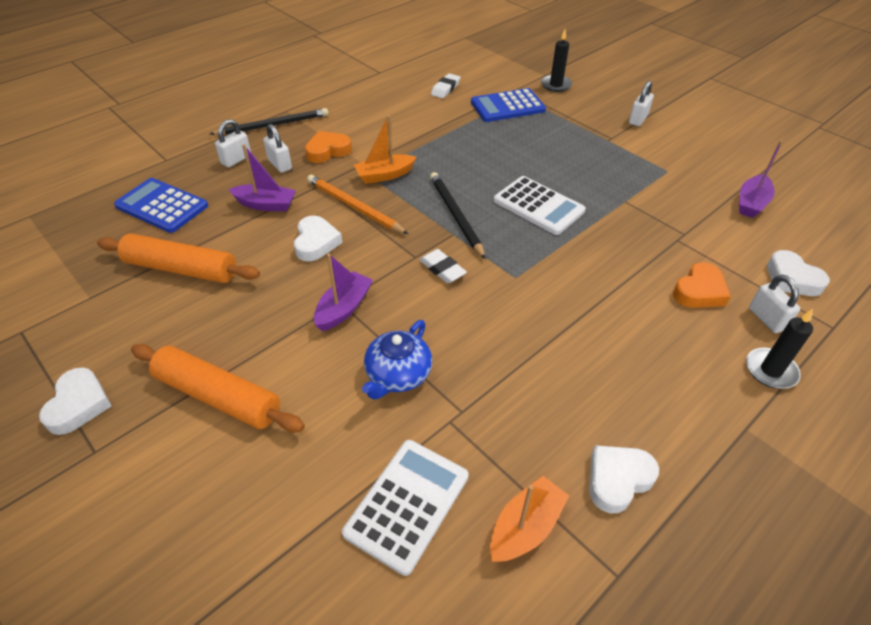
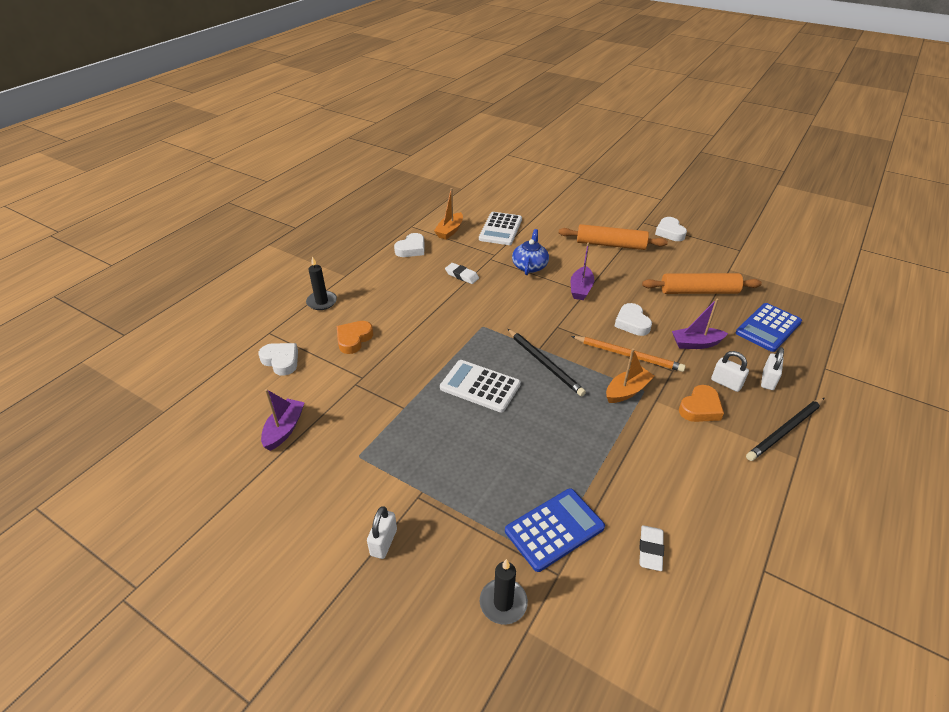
camera: 165 degrees right, 5 degrees down
(162, 206) = (768, 327): blue calculator -> blue calculator turned 120 degrees clockwise
(442, 269) = (534, 321): white eraser -> white eraser (462, 275)
(767, 319) = (312, 330): white padlock -> none

